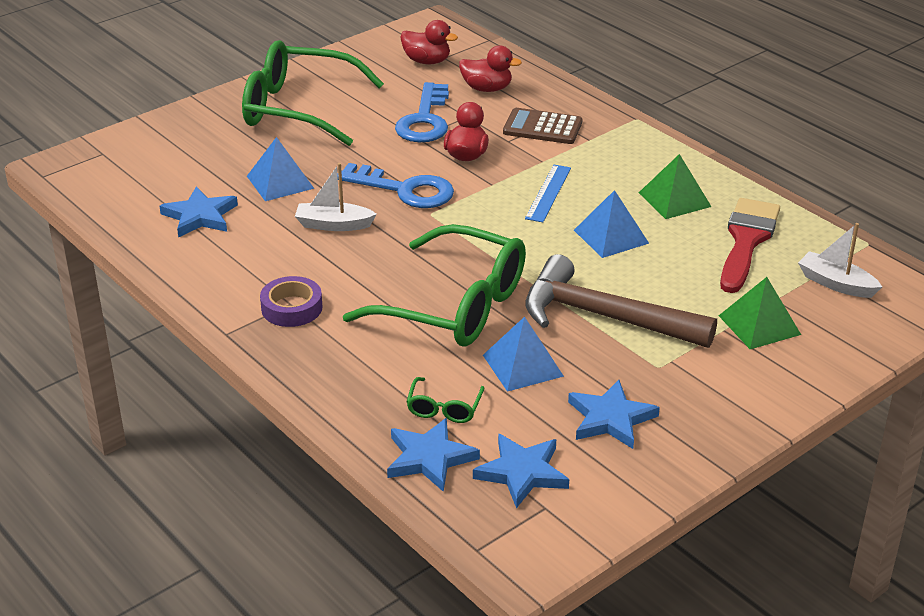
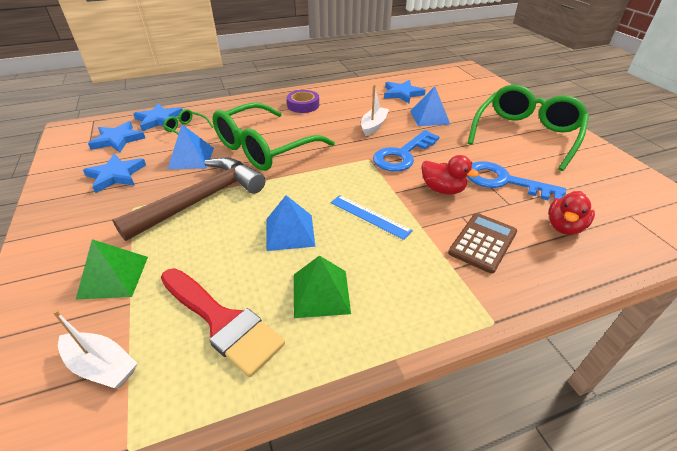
camera: 110 degrees right, 5 degrees up
(427, 61) = (618, 203): red duck -> none
(836, 284) = (102, 366): white boat -> white boat turned 60 degrees clockwise

